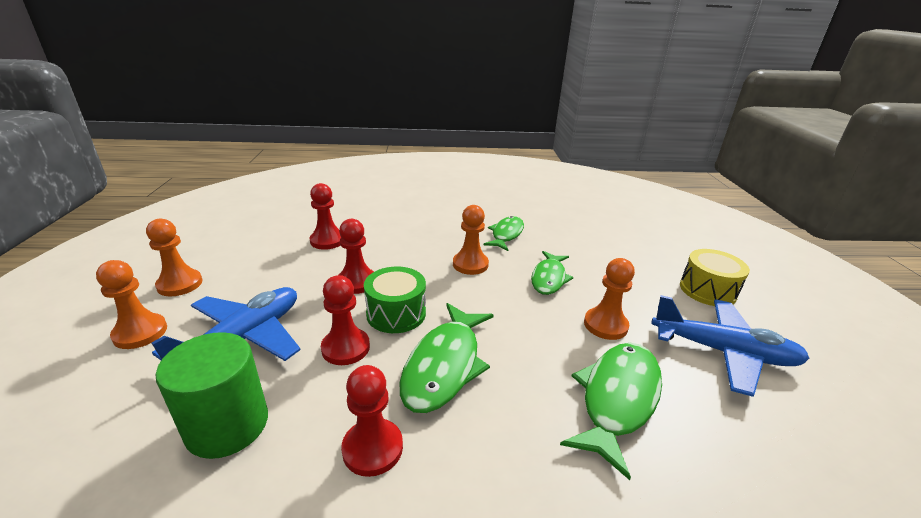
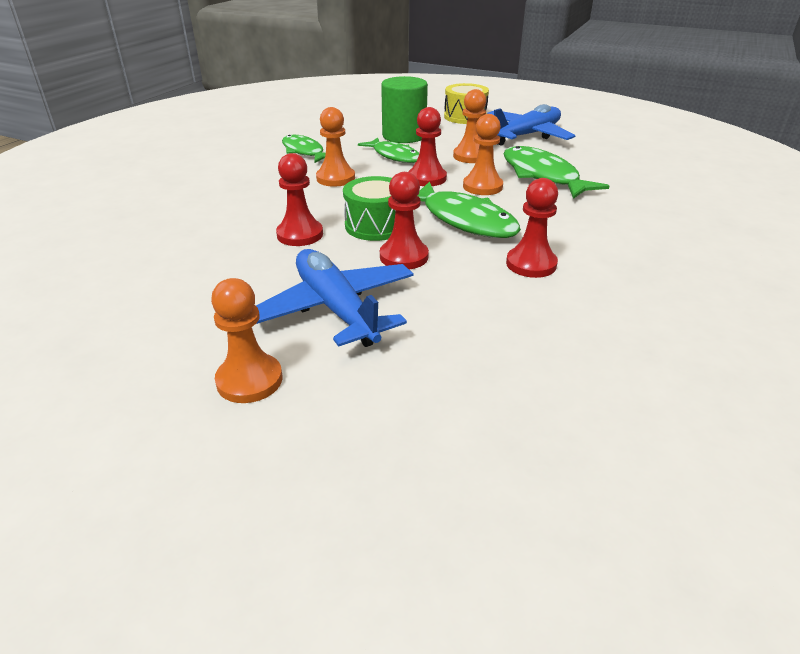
camera: 60 degrees left, 5 degrees up
(180, 284) = (158, 349): orange pawn -> orange pawn (482, 187)
(227, 425) = (461, 325): green cylinder -> green cylinder (404, 136)
(327, 241) = (186, 237): red pawn -> red pawn (427, 178)

